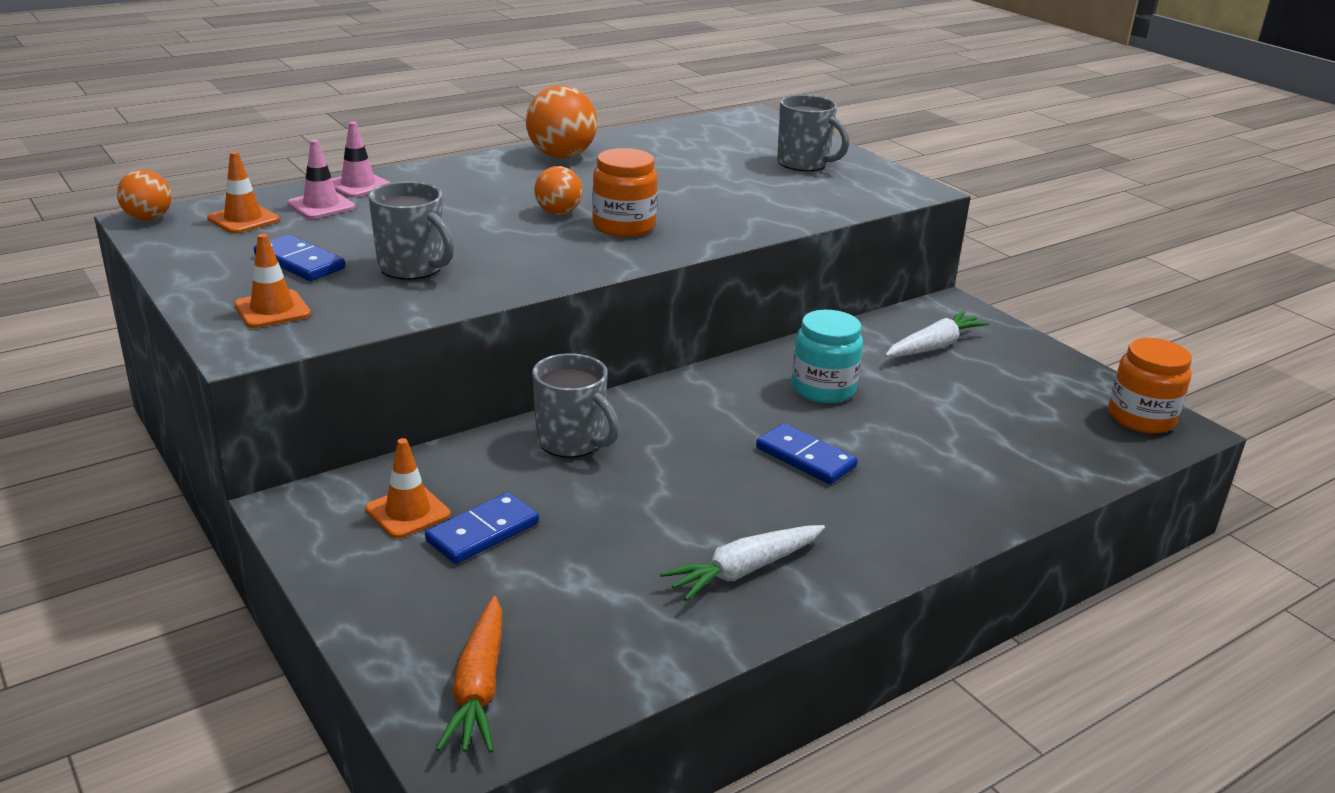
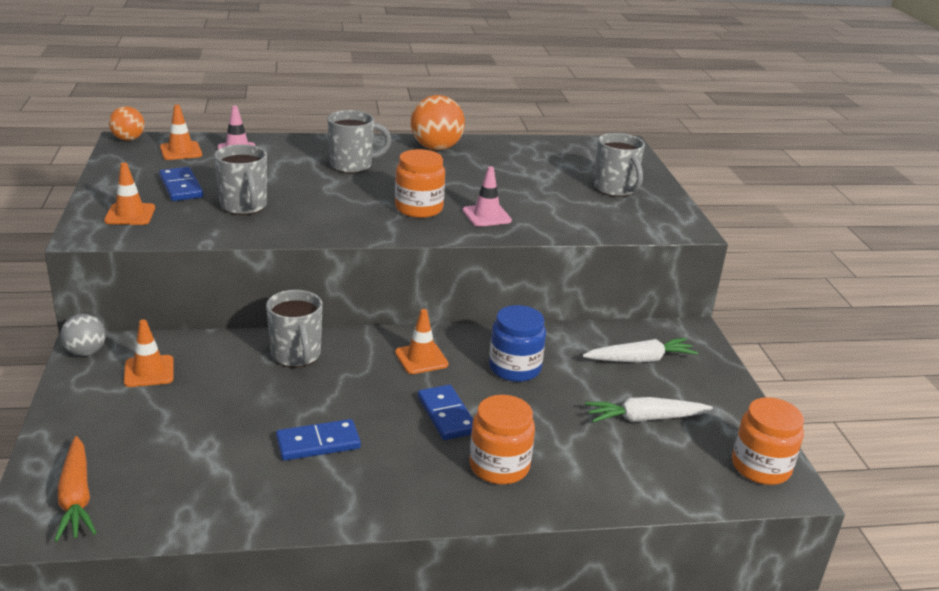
camera: 25 degrees right, 0 degrees up
(295, 513) = (86, 352): none -> grey ball
(358, 185) = (276, 142): pink traffic cone -> pink traffic cone (486, 216)
(479, 687) = (76, 497): orange carrot -> orange carrot turned 45 degrees counterclockwise
(483, 532) = (179, 399): blue domino -> blue domino (318, 443)
(487, 194) = (352, 166): none -> grey mug
(558, 212) = (385, 188): orange ball -> none
(716, 406) = (421, 358): none -> orange traffic cone
(744, 570) = (318, 481): white carrot -> white carrot (645, 419)
(823, 389) = (515, 368): turquoise jar -> blue jar
(912, 493) = (499, 466): none -> orange jar

